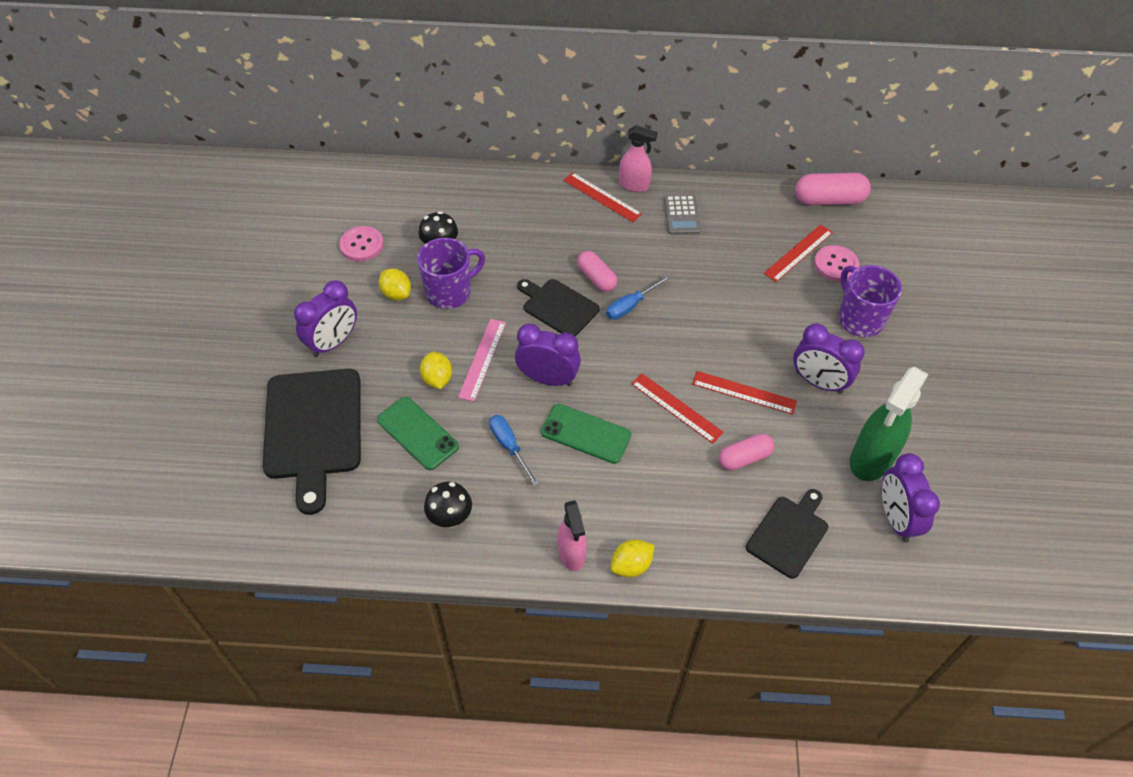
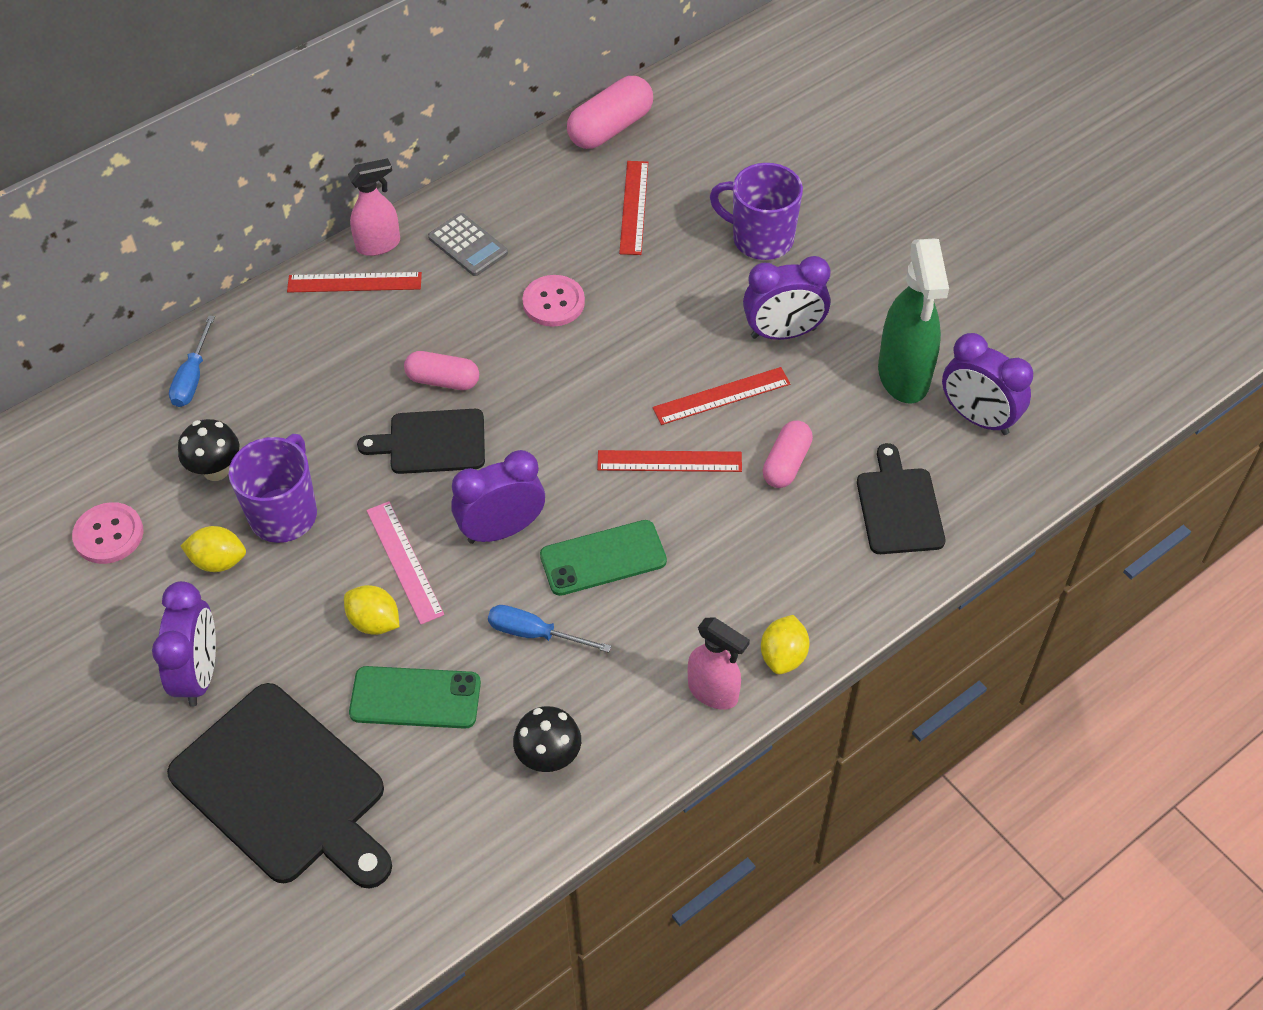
camera: 40 degrees left, 0 degrees up
(630, 306) = (512, 385): blue screwdriver -> blue screwdriver (193, 377)
(835, 264) = (683, 195): pink button -> pink button (553, 302)

